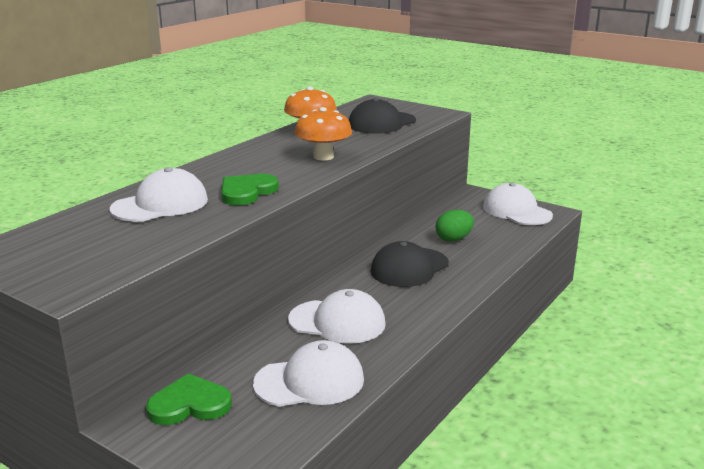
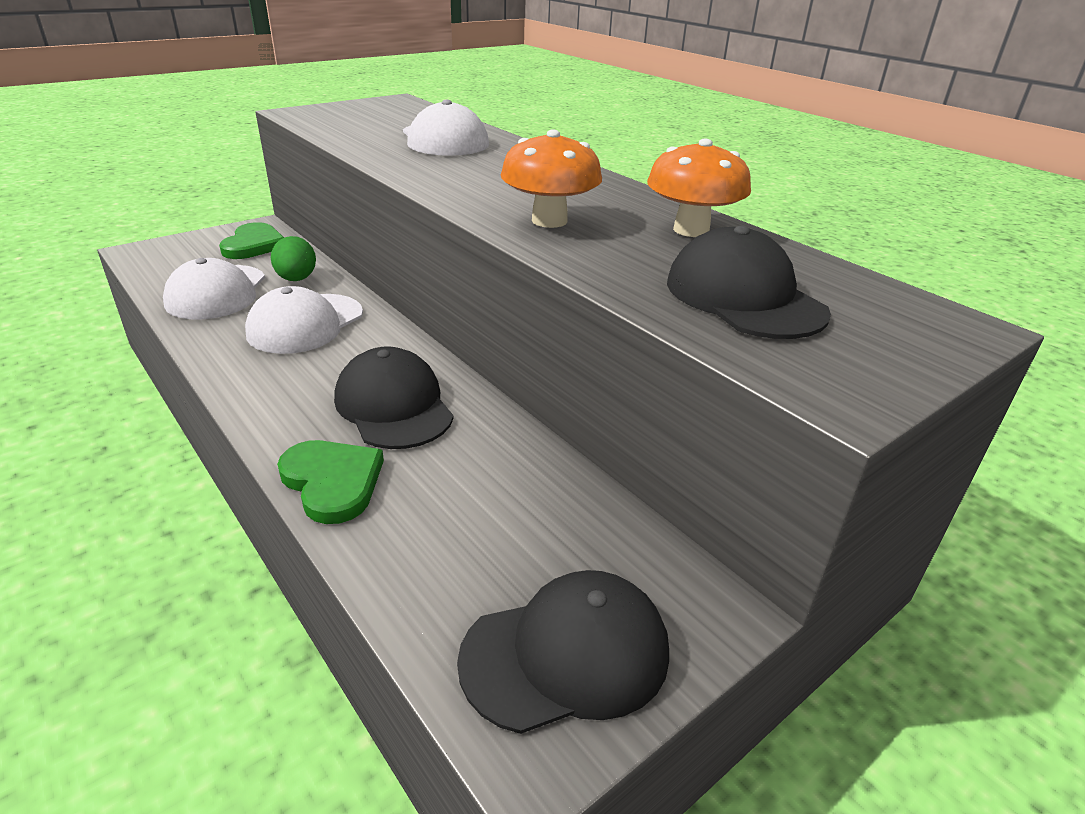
camera: 105 degrees right, 10 degrees up
(247, 192) = (442, 170): green heart -> green heart (332, 482)
(453, 239) = (466, 485): green egg -> green egg (296, 279)
(516, 211) = (566, 654): white cap -> black cap

